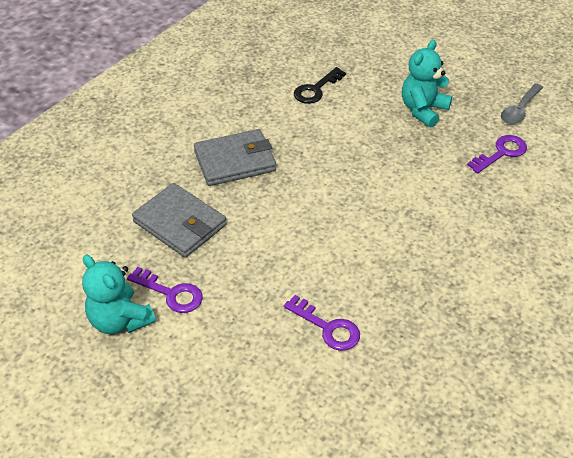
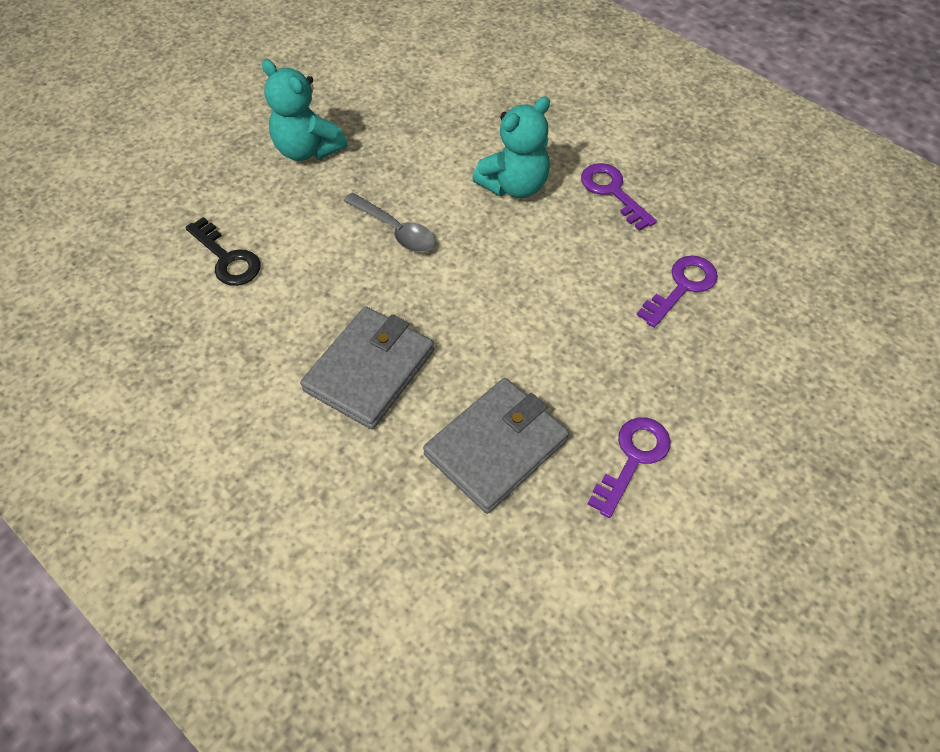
camera: 85 degrees left, 10 degrees up
(120, 320) = (685, 526): turquoise teddy bear -> turquoise teddy bear (514, 185)
(235, 161) = (369, 370): grey wallet -> grey wallet turned 45 degrees clockwise
(501, 153) = (405, 93): purple key -> purple key (612, 192)
(519, 110) = (331, 65): grey spoon -> grey spoon (395, 230)

